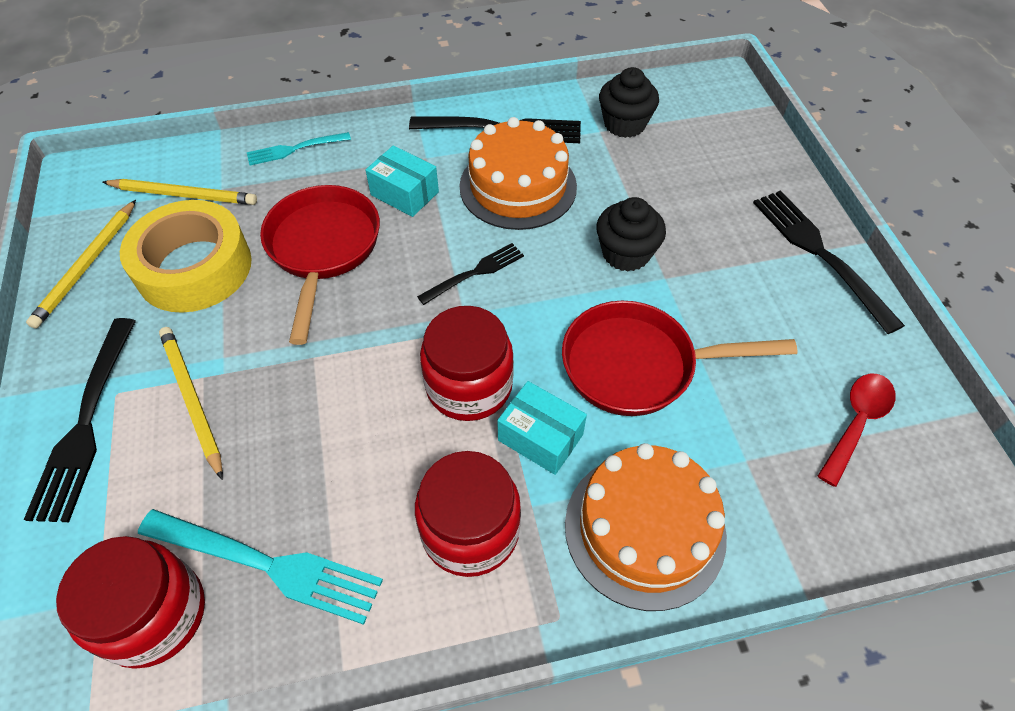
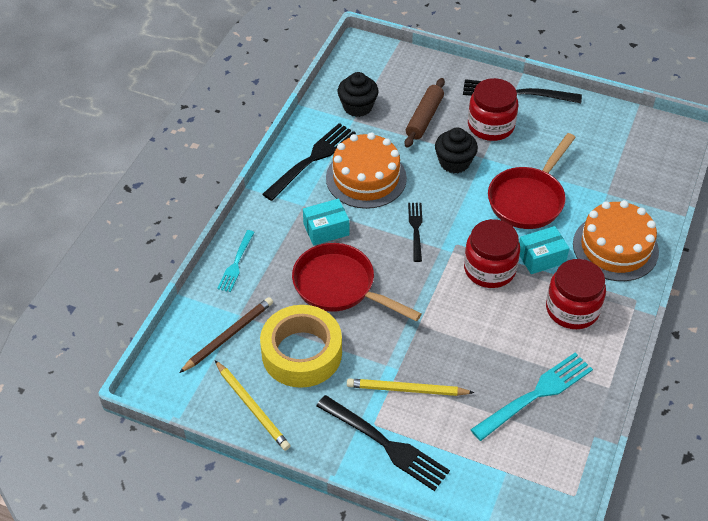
camera: 55 degrees left, 5 degrees down
(154, 614) = (531, 450): red jar -> red jar (491, 126)
(184, 195) = (228, 335): yellow pencil -> brown pencil
(671, 188) = (424, 118): none -> brown rolling pin
(856, 422) = (616, 145): red spoon -> none

